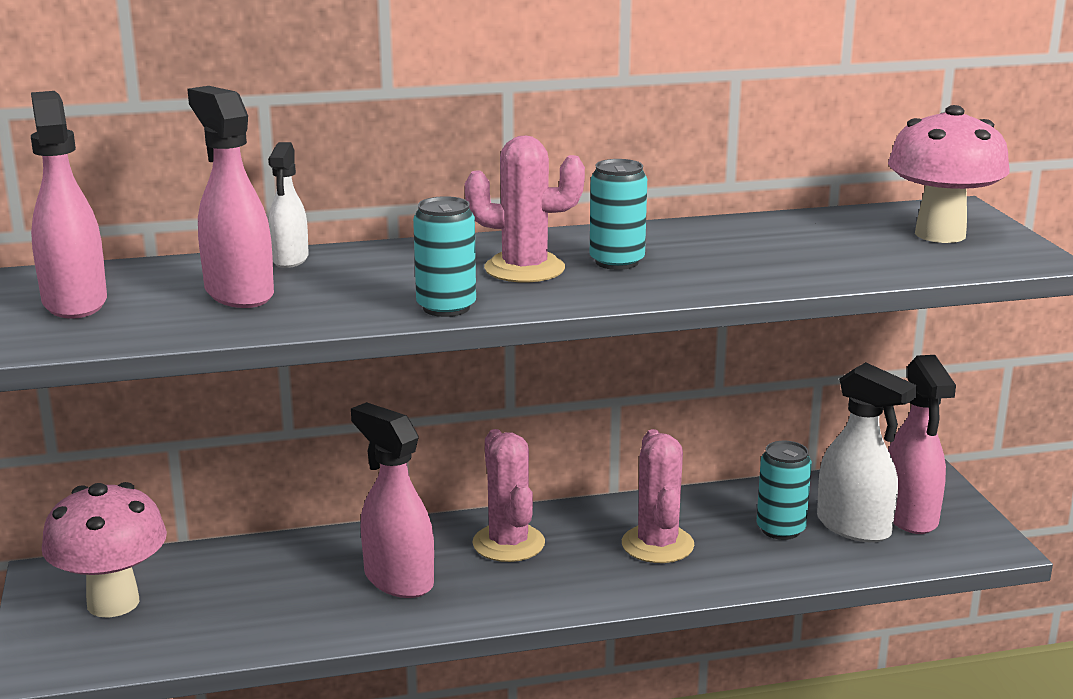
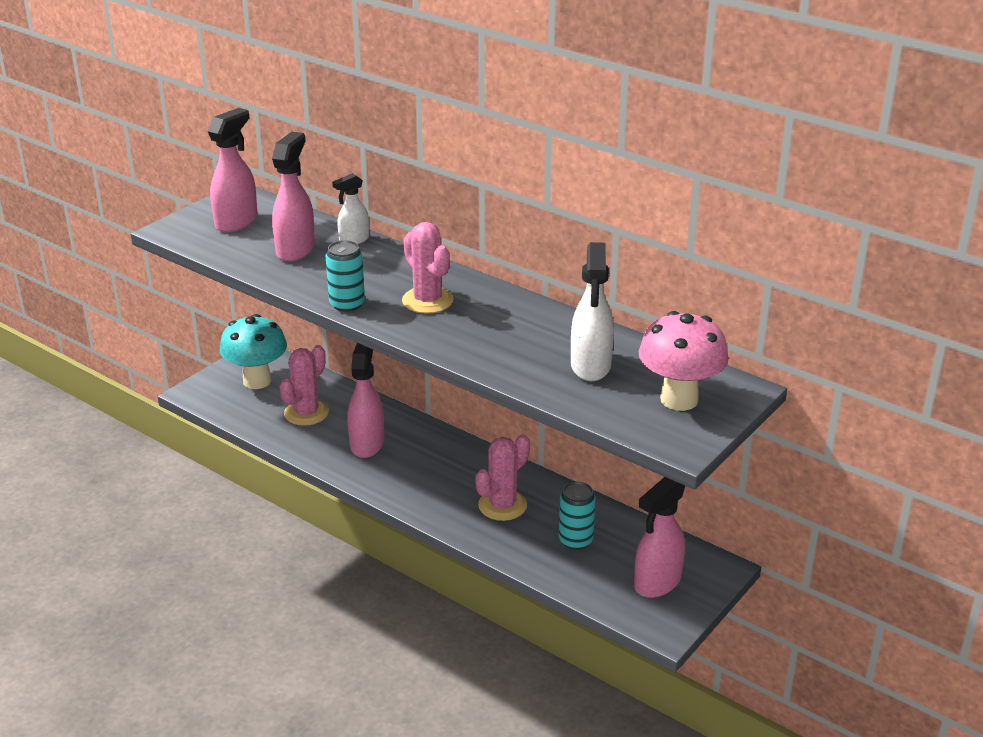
camera: 50 degrees right, 10 degrees up
(113, 603) = (257, 381): pink mushroom -> turquoise mushroom
(508, 543) = (441, 458): pink cactus -> pink cactus (306, 413)
(617, 262) = (475, 320): turquoise can -> none
(854, 527) = (614, 566): white spray bottle -> white spray bottle (590, 366)

